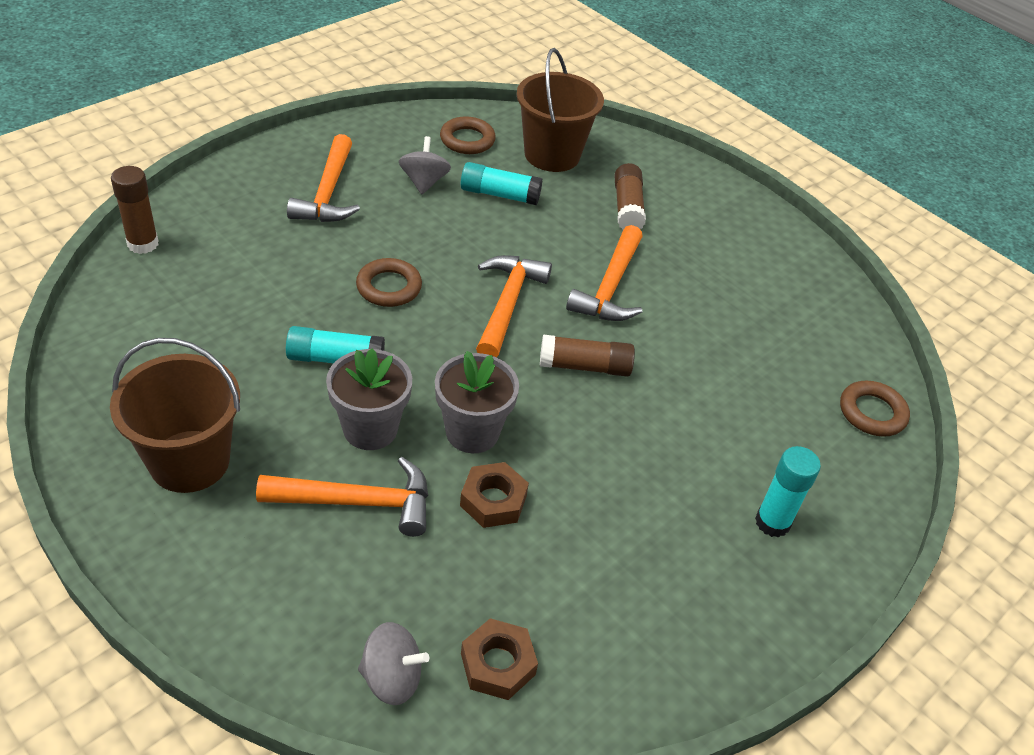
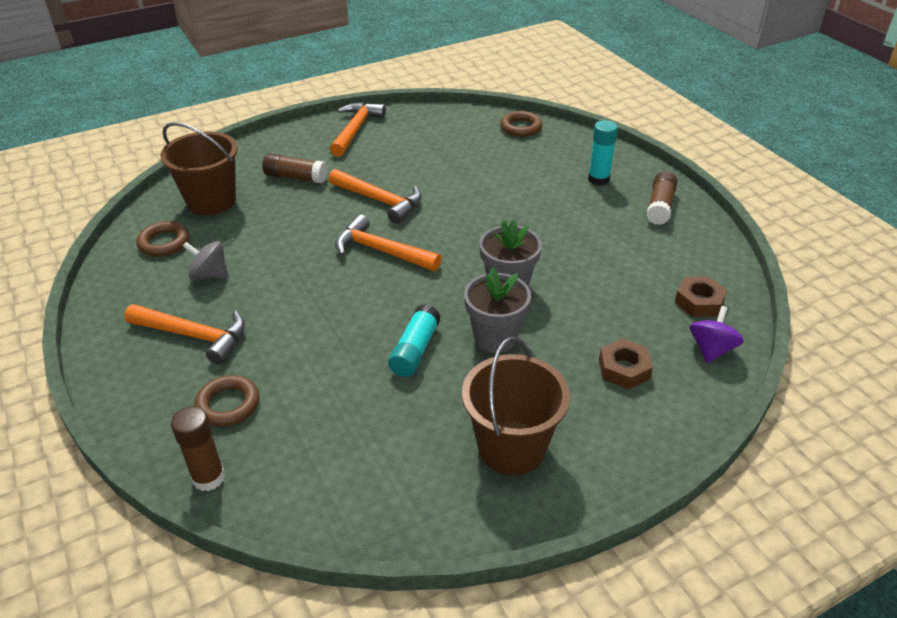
camera: 70 degrees left, 5 degrees down
(358, 502) = (565, 351): orange hammer -> orange hammer (355, 130)
(389, 287) = (339, 311): brown ring -> brown ring (228, 405)
(392, 678) = (711, 349): grey spinning top -> purple spinning top
(493, 500) = (571, 285): brown nut -> brown nut (624, 369)
(500, 194) = (249, 236): turquoise glue stick -> none
(584, 366) = (456, 226): brown glue stick -> brown glue stick (660, 206)

